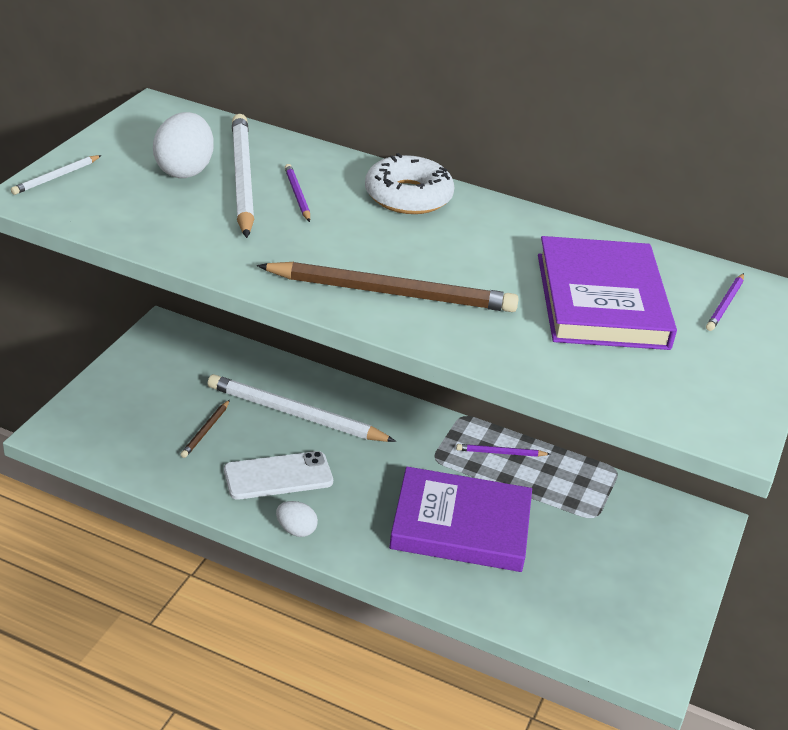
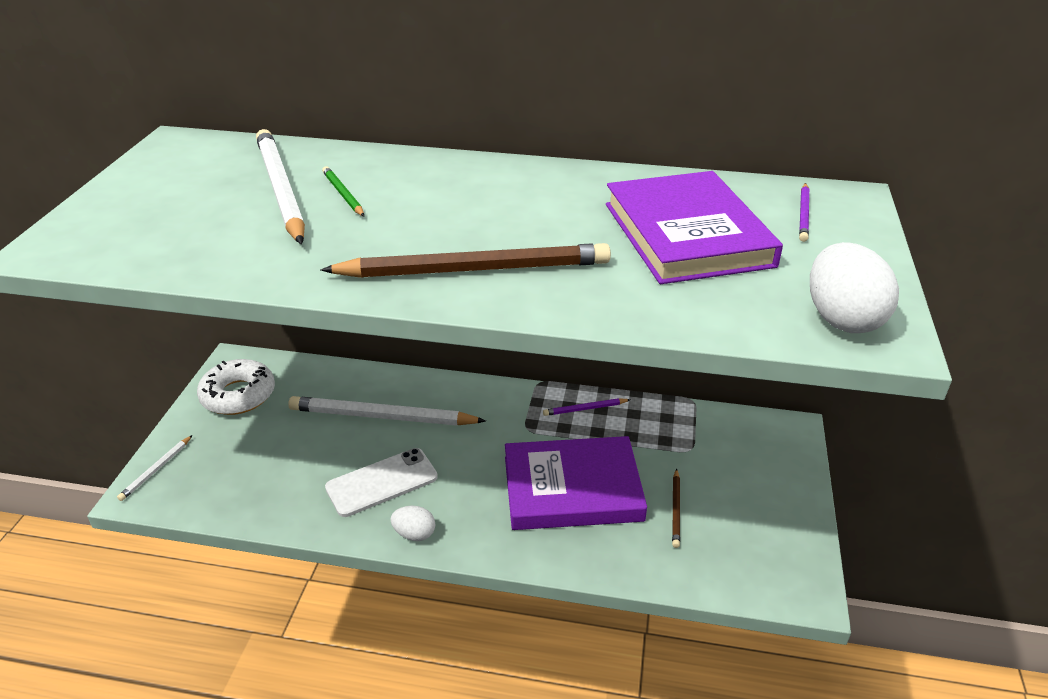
camera: 10 degrees left, 0 degrees up
(56, 177) = (74, 224): white pencil -> white pencil (156, 469)
(184, 170) = (217, 192): white egg -> white egg (842, 319)
(205, 430) = (298, 453): brown pencil -> brown pencil (675, 509)
(297, 195) = (343, 194): purple pencil -> green pencil
(408, 196) = (456, 175): white donut -> white donut (238, 395)

